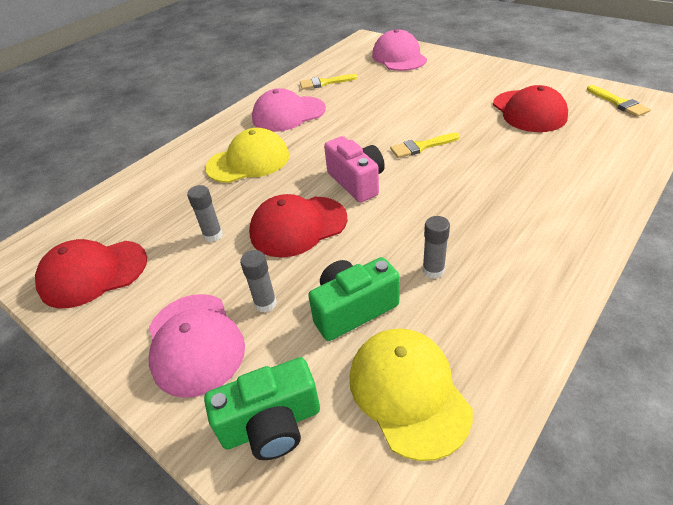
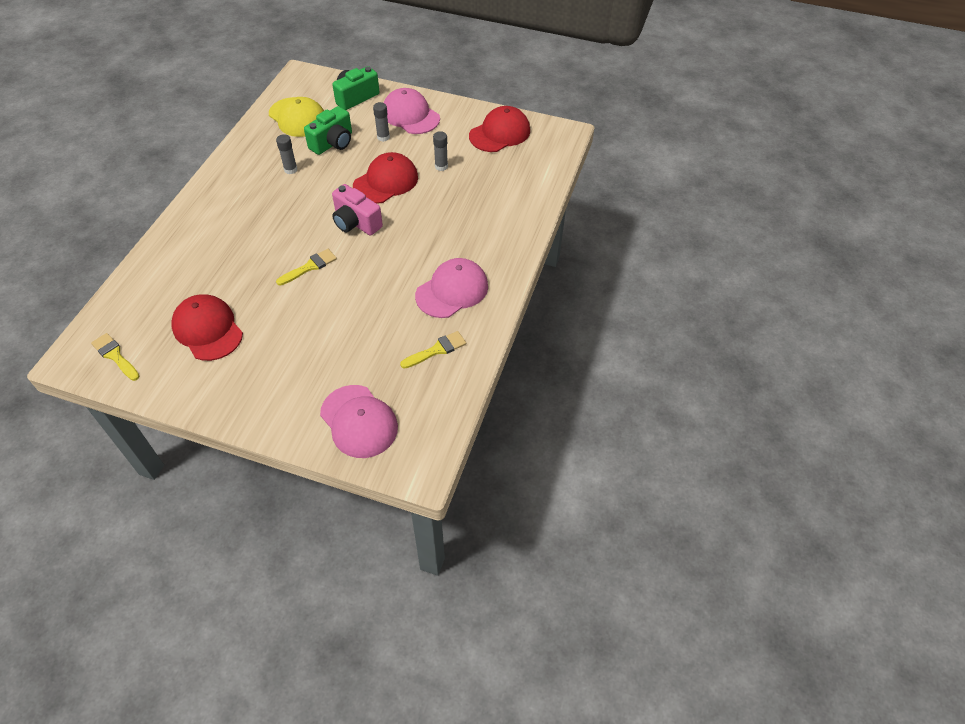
camera: 155 degrees right, 10 degrees up
(248, 161) = (456, 228): yellow cap -> none

